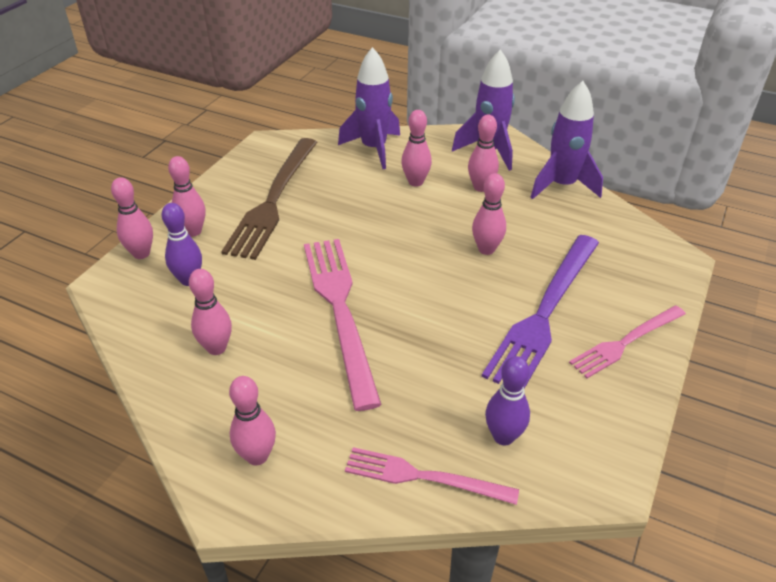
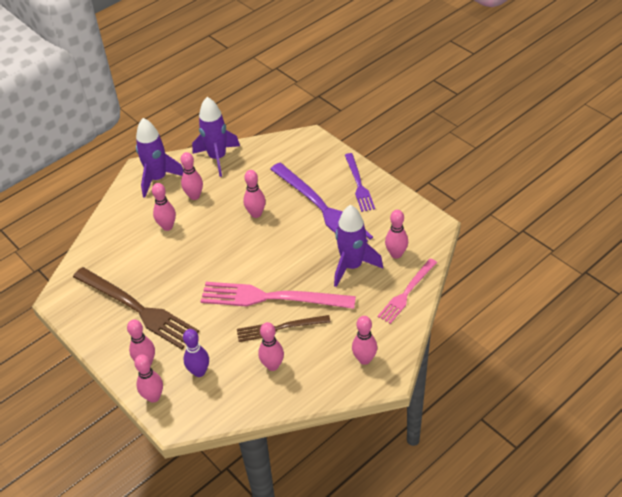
camera: 65 degrees left, 5 degrees up
(287, 335) = (279, 328): none -> brown fork
(374, 149) = (112, 238): purple rocket -> purple rocket (352, 266)
(503, 436) = (396, 254): purple bowling pin -> pink bowling pin
(626, 342) = (359, 184): pink fork -> purple fork

